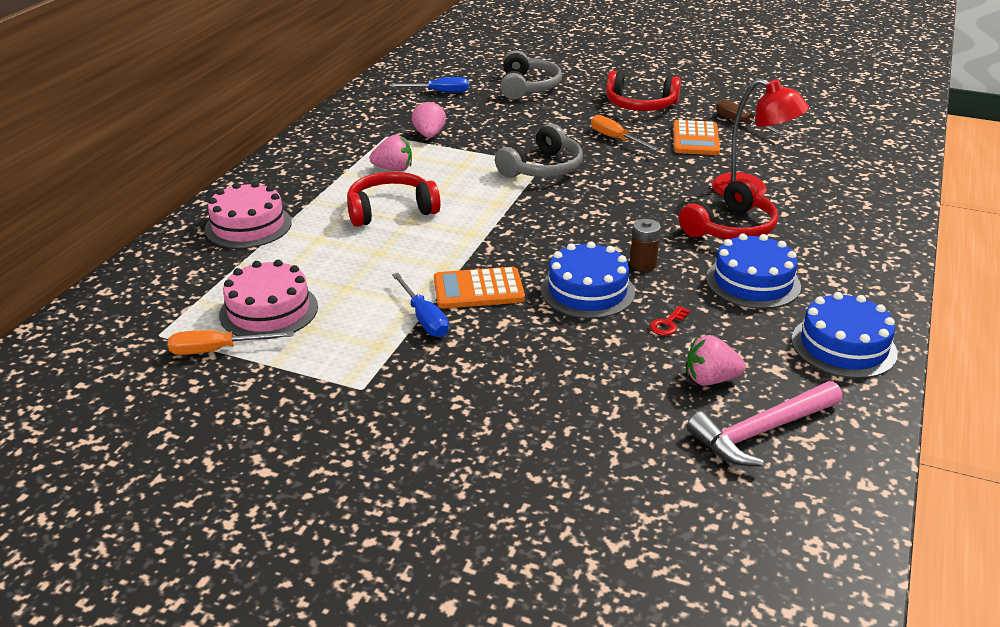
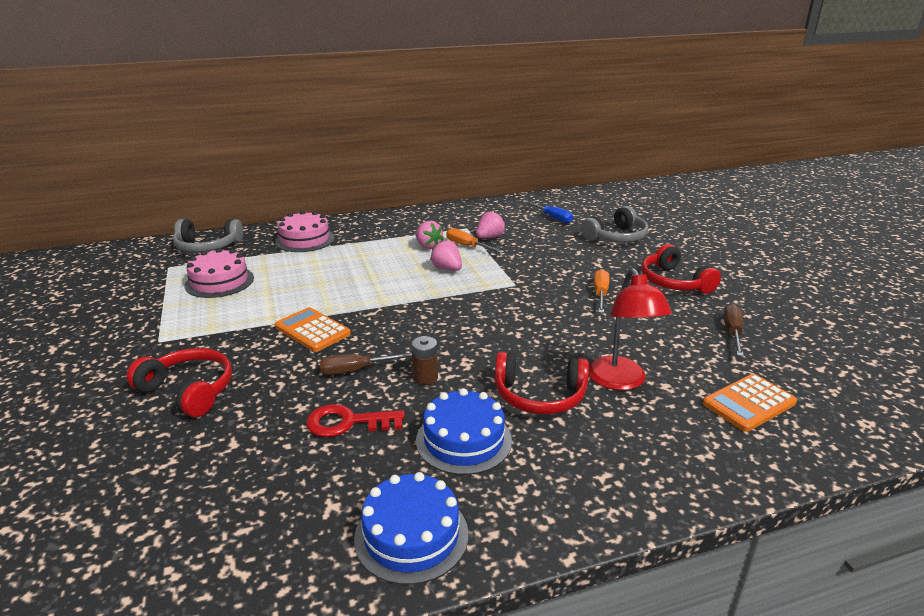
camera: 50 degrees right, 5 degrees down
(217, 350) = (165, 286): orange screwdriver -> orange screwdriver (467, 246)
(391, 210) = (376, 266): red headphones -> red headphones (189, 390)
(424, 318) = (257, 327): blue screwdriver -> none
(543, 168) = (508, 287): grey headphones -> grey headphones (207, 246)
(587, 291) = (357, 370): blue cake -> brown screwdriver
(668, 324) = (348, 423): red key -> red key, size x1.90
(695, 139) = (663, 324): orange calculator -> orange calculator (749, 403)
(710, 379) = (284, 475): pink strawberry -> pink strawberry (447, 269)
(762, 431) = (225, 534): pink hammer -> none

